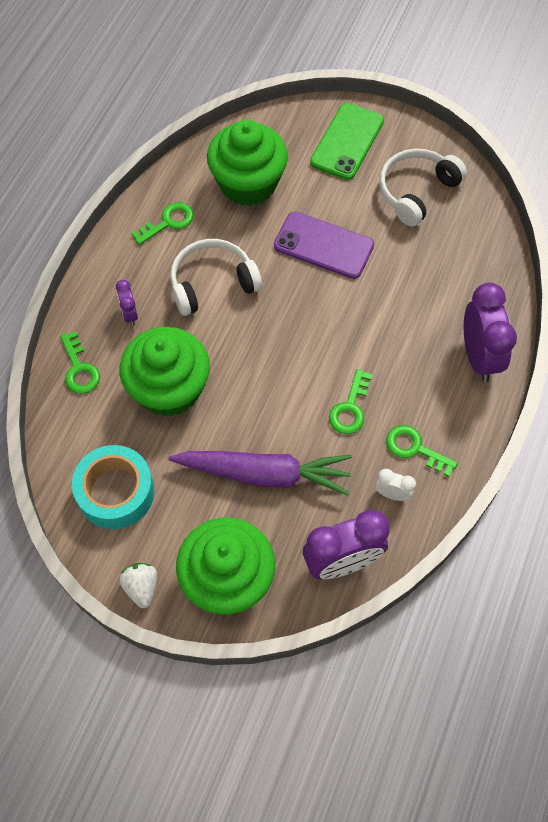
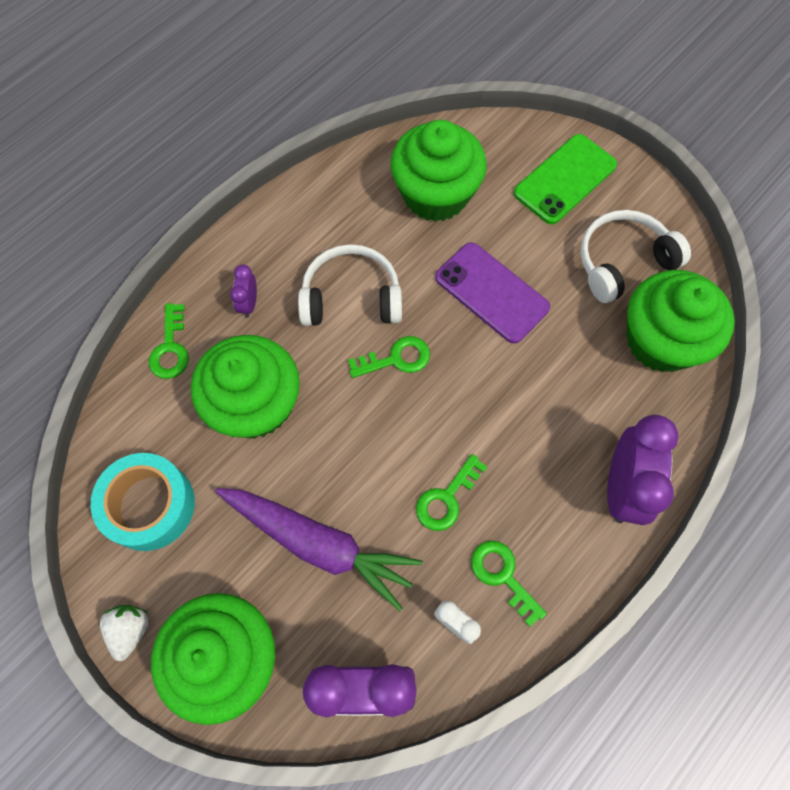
camera: 20 degrees right, 5 degrees up
(168, 222) = (332, 212): green key -> green key (396, 358)
(467, 241) = (661, 340): none -> green cupcake

